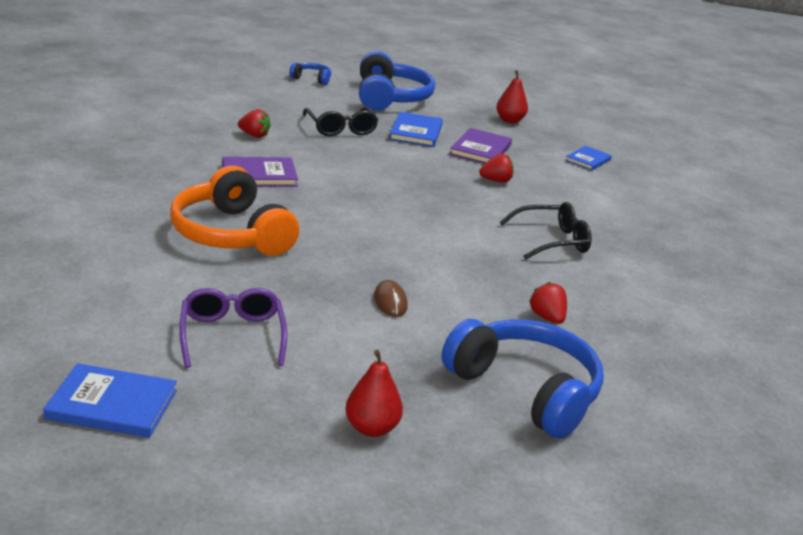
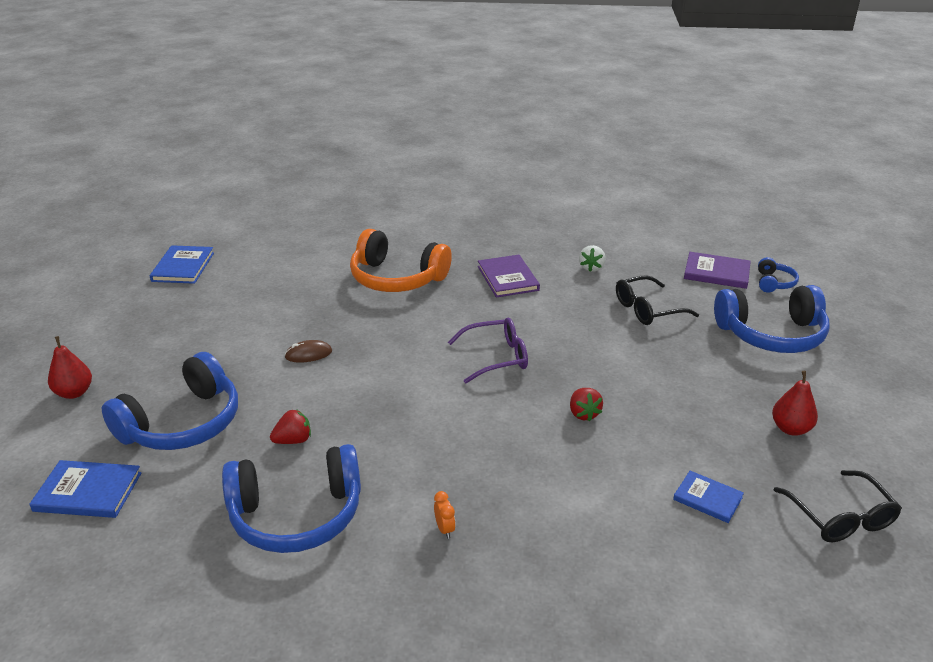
camera: 90 degrees right, 5 degrees up
(231, 234) = (397, 278): orange headphones -> orange headphones turned 120 degrees counterclockwise
(232, 335) = (255, 294): purple glasses -> purple glasses (496, 357)
(254, 135) = (591, 268): red strawberry -> white strawberry
(371, 428) = (147, 354): red pear -> red pear (74, 393)
(416, 132) = (680, 356): blue book -> blue book (88, 492)
(480, 150) = (667, 403): purple book -> purple book (716, 273)
(552, 241) = (450, 451): black glasses -> black glasses (840, 517)
(646, 254) = (444, 529): none -> orange clock
(650, 320) = (296, 515): none -> blue headphones

